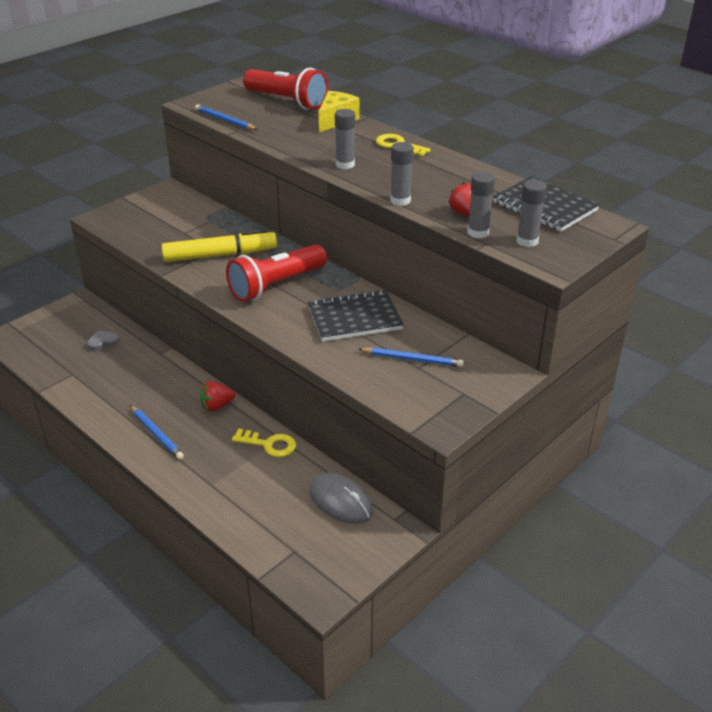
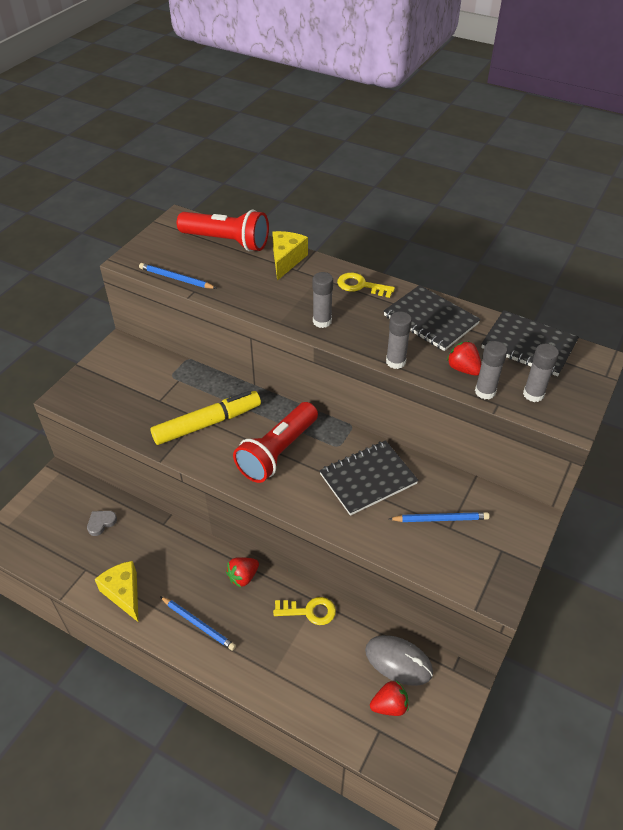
camera: 15 degrees left, 10 degrees up
(98, 398) = (124, 593): none -> yellow cheese
(314, 533) = (389, 705): none -> red strawberry
(454, 176) = (430, 320): none -> black notebook

